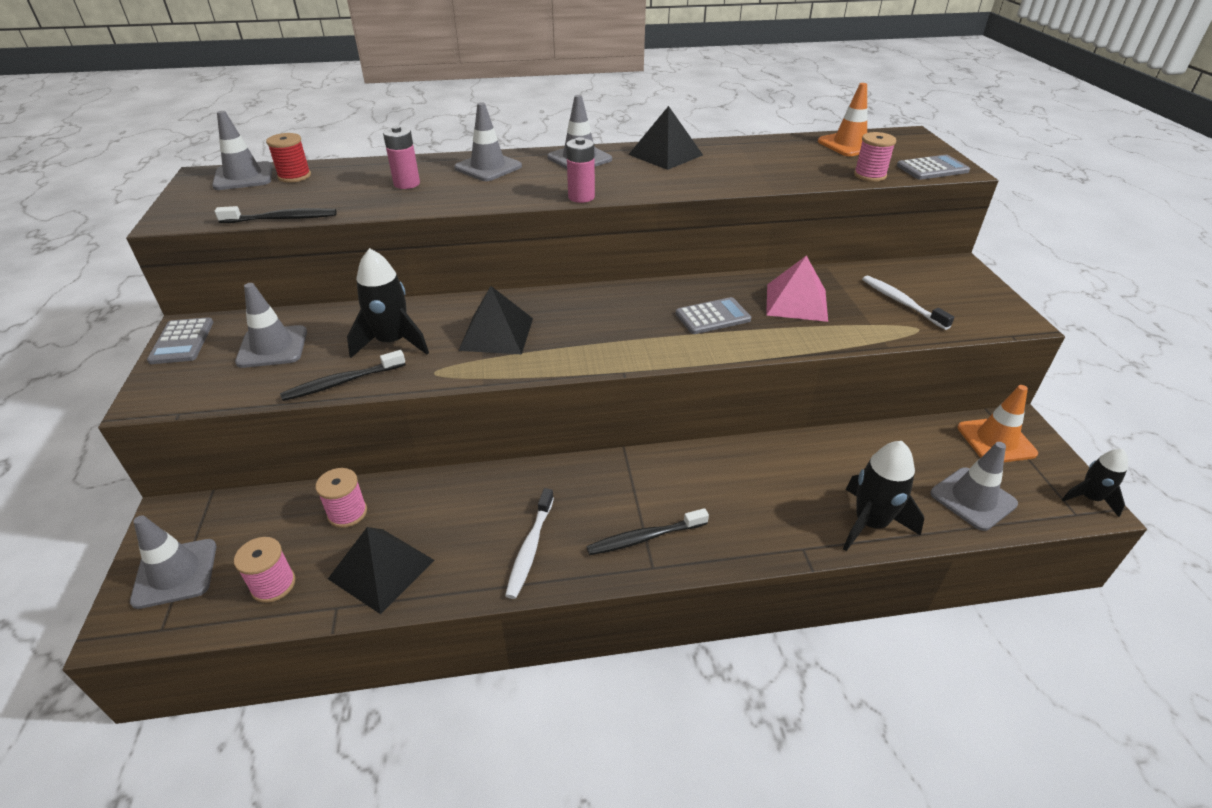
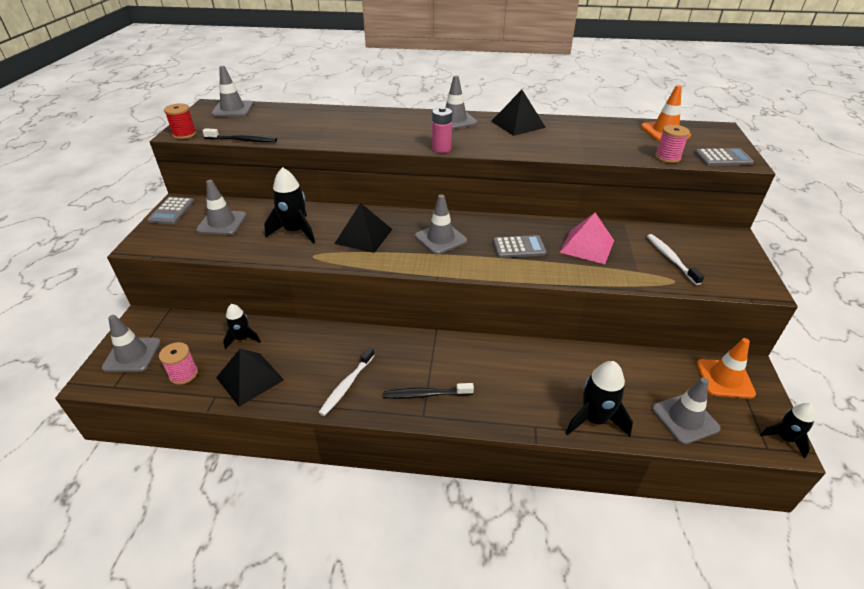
camera: 15 degrees right, 0 degrees up
(294, 176) = (263, 112): red spool -> red spool (184, 134)
(342, 382) = (254, 252): black toothbrush -> none
(347, 513) = (242, 338): pink spool -> black rocket
(407, 184) = (330, 125): pink battery -> none
(488, 167) = (389, 120): grey traffic cone -> grey traffic cone (440, 239)

